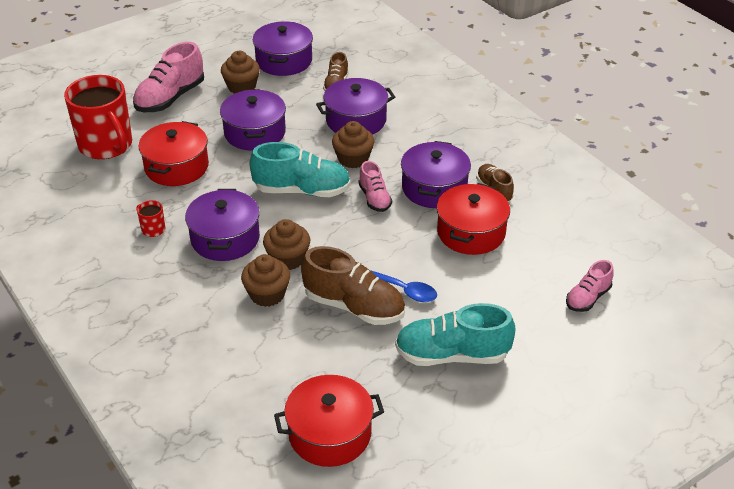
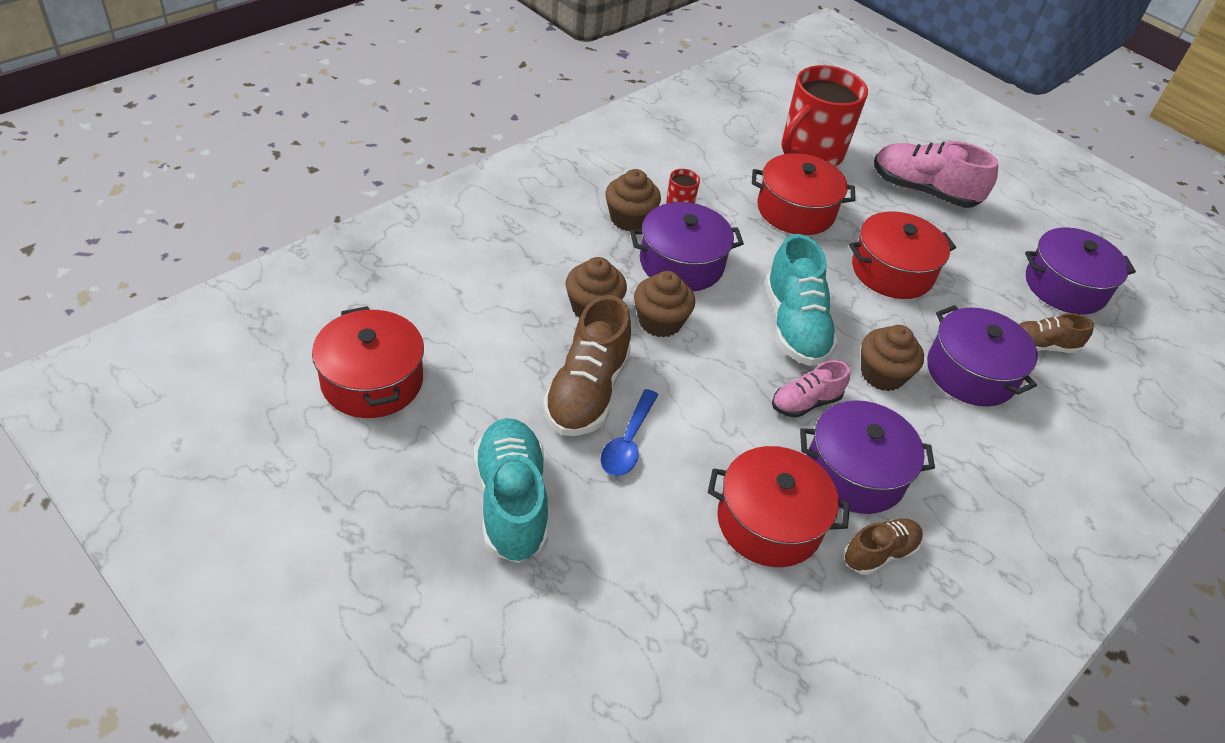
camera: 75 degrees right, 5 degrees up
(241, 87) = (982, 250): brown cupcake -> brown cupcake (629, 219)
(255, 133) = (892, 271): purple pot -> red pot
(587, 298) = (658, 690): pink shoe -> none

